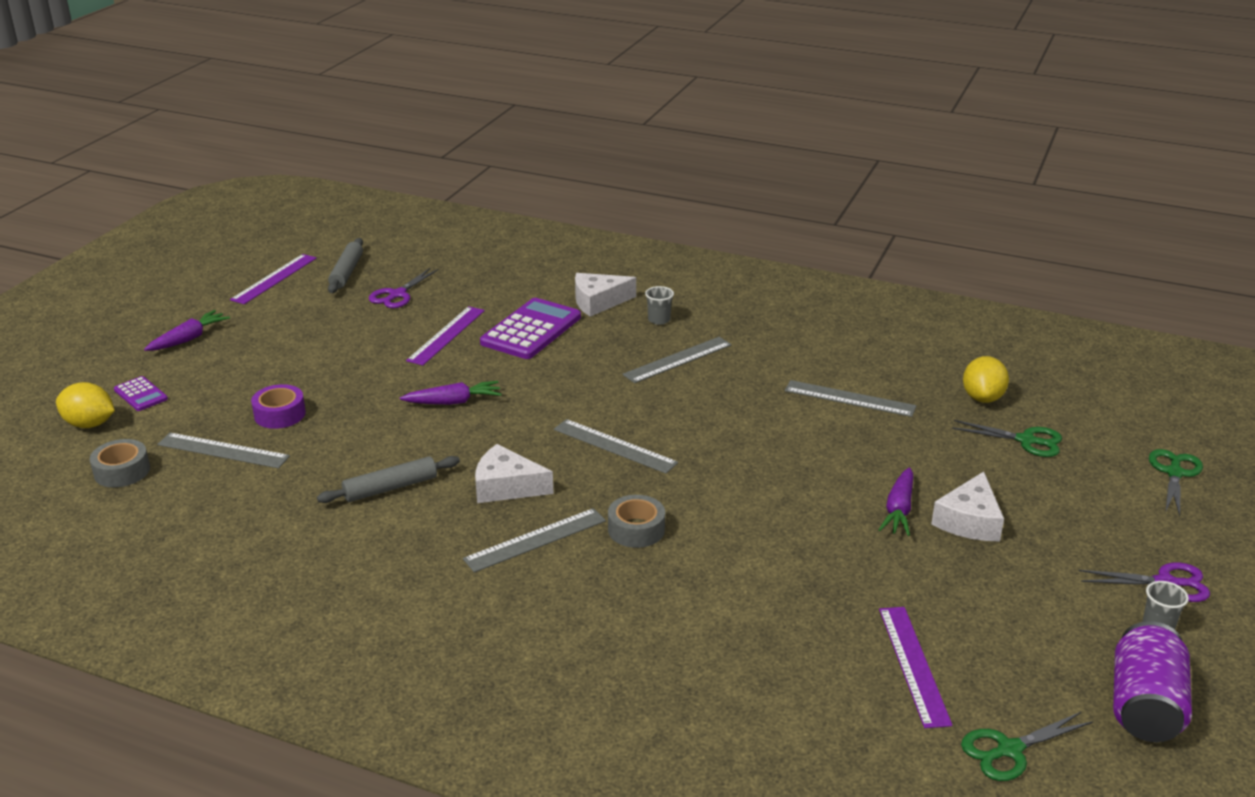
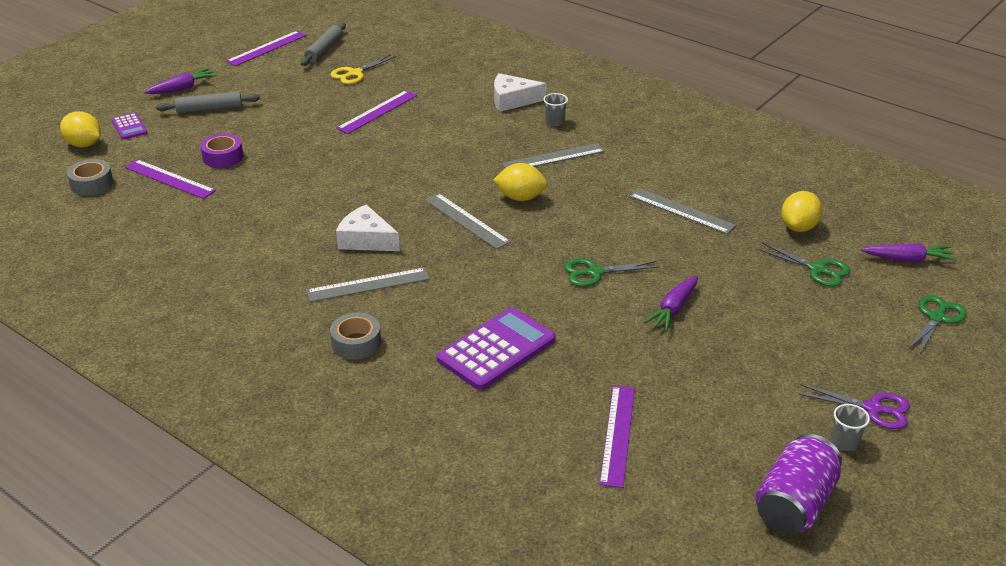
camera: 15 degrees right, 5 degrees up
(223, 451) = (169, 179): grey ruler -> purple ruler
(390, 488) = (278, 227): grey rolling pin -> grey rolling pin (209, 109)
(397, 295) = (355, 73): purple scissors -> yellow scissors
(453, 402) = (357, 166): purple carrot -> purple carrot (908, 259)
(531, 330) = (446, 116): purple calculator -> purple calculator (496, 350)
(636, 529) = (450, 290): grey tape -> grey tape (356, 343)
(663, 410) = (520, 198): none -> yellow lemon
(969, 521) = (729, 328): white cheese -> none
(1009, 750) = (660, 515): green scissors -> green scissors (595, 272)

